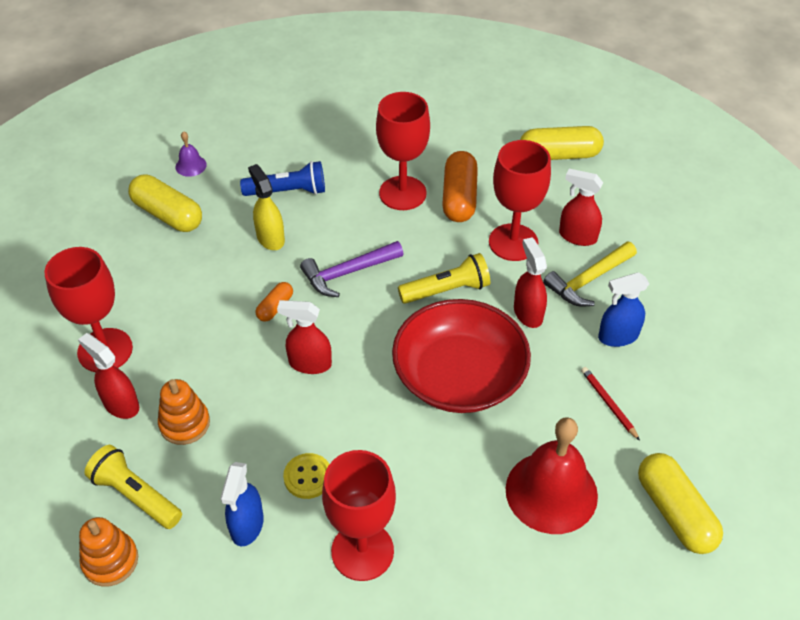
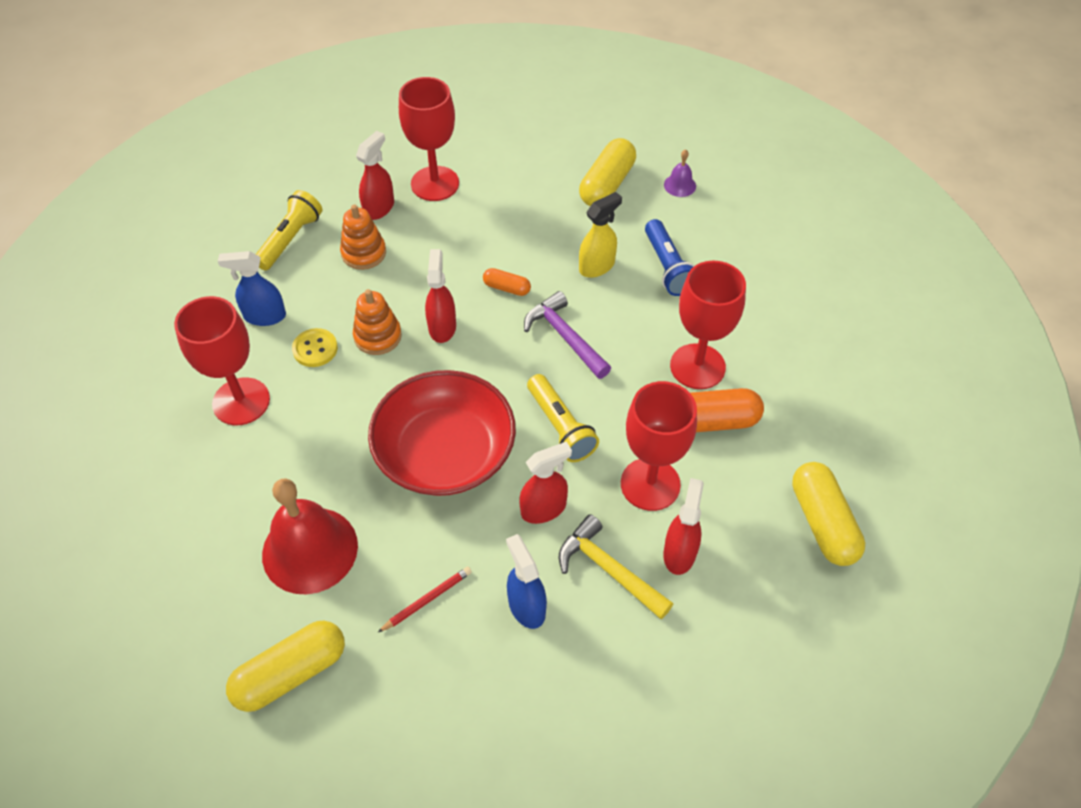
camera: 80 degrees right, 5 degrees up
(110, 561) = (231, 239): orange stacking toy -> orange stacking toy (378, 336)

